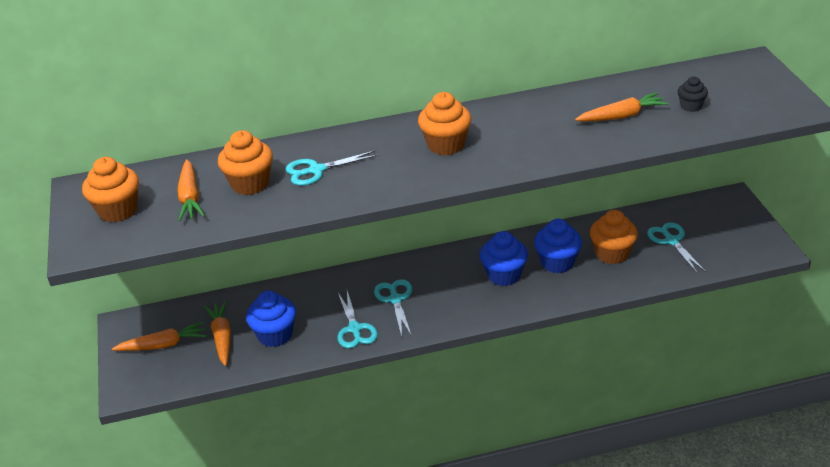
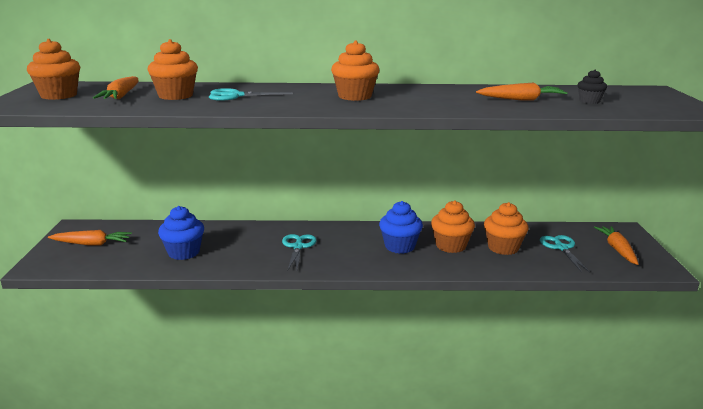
camera: 10 degrees right, 15 degrees down
(222, 338) = (140, 247): orange carrot -> orange carrot (617, 249)
(354, 329) = (251, 259): turquoise scissors -> none
(557, 262) = (451, 246): blue cupcake -> orange cupcake

